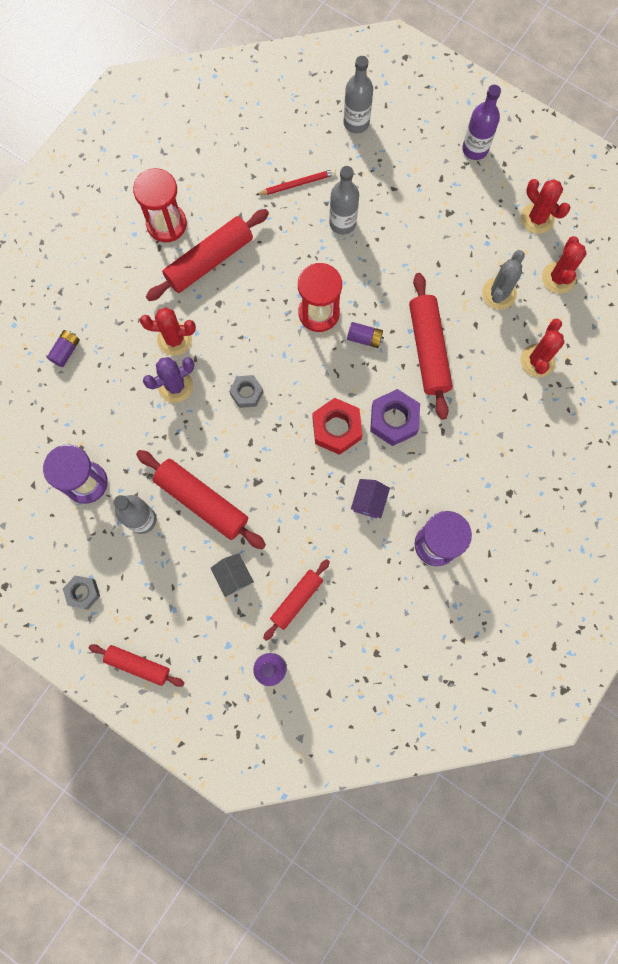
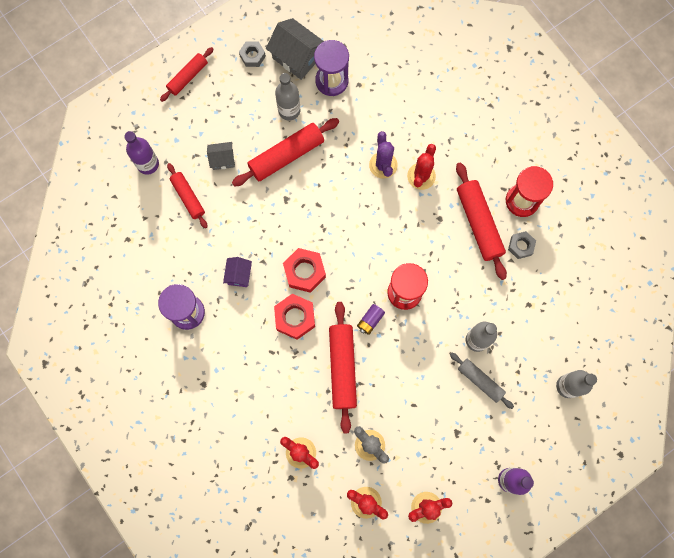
camera: 110 degrees right, 0 degrees up
(66, 351) = (439, 95): purple battery -> none
(67, 536) = (297, 57): none -> grey house
(246, 393) = (358, 215): grey nut -> grey nut (521, 246)
(297, 184) = (524, 316): red pencil -> none
(369, 501) = (239, 275): purple house -> purple house turned 60 degrees clockwise
(385, 206) = (480, 381): none -> grey rolling pin
(394, 420) = (295, 318): purple nut -> red nut
(428, 350) = (342, 367): red rolling pin -> red rolling pin turned 75 degrees clockwise

